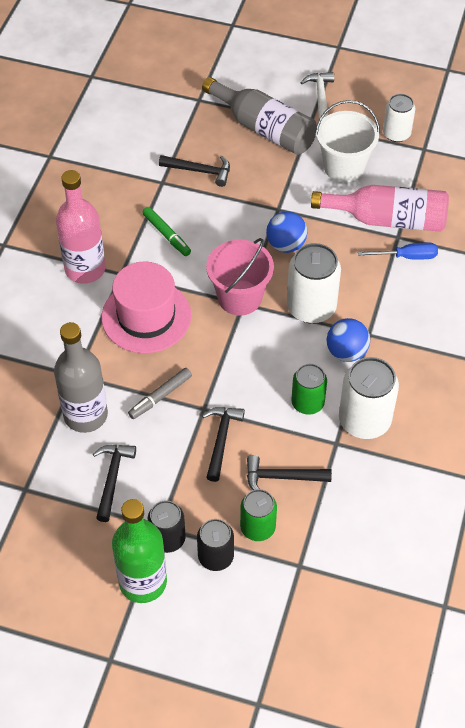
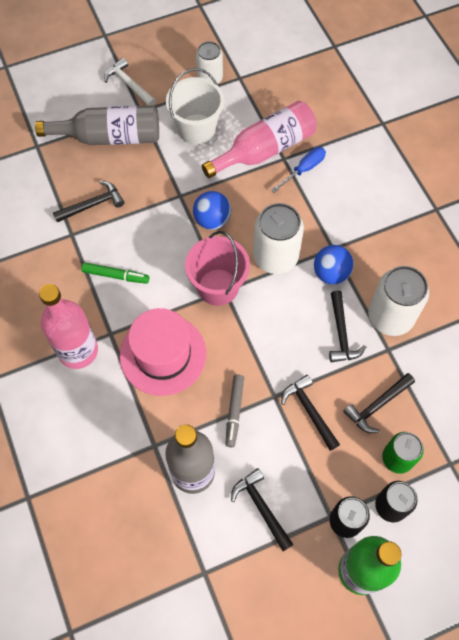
camera: 40 degrees left, 10 degrees up
(307, 403) = (341, 333): green can -> black hammer

